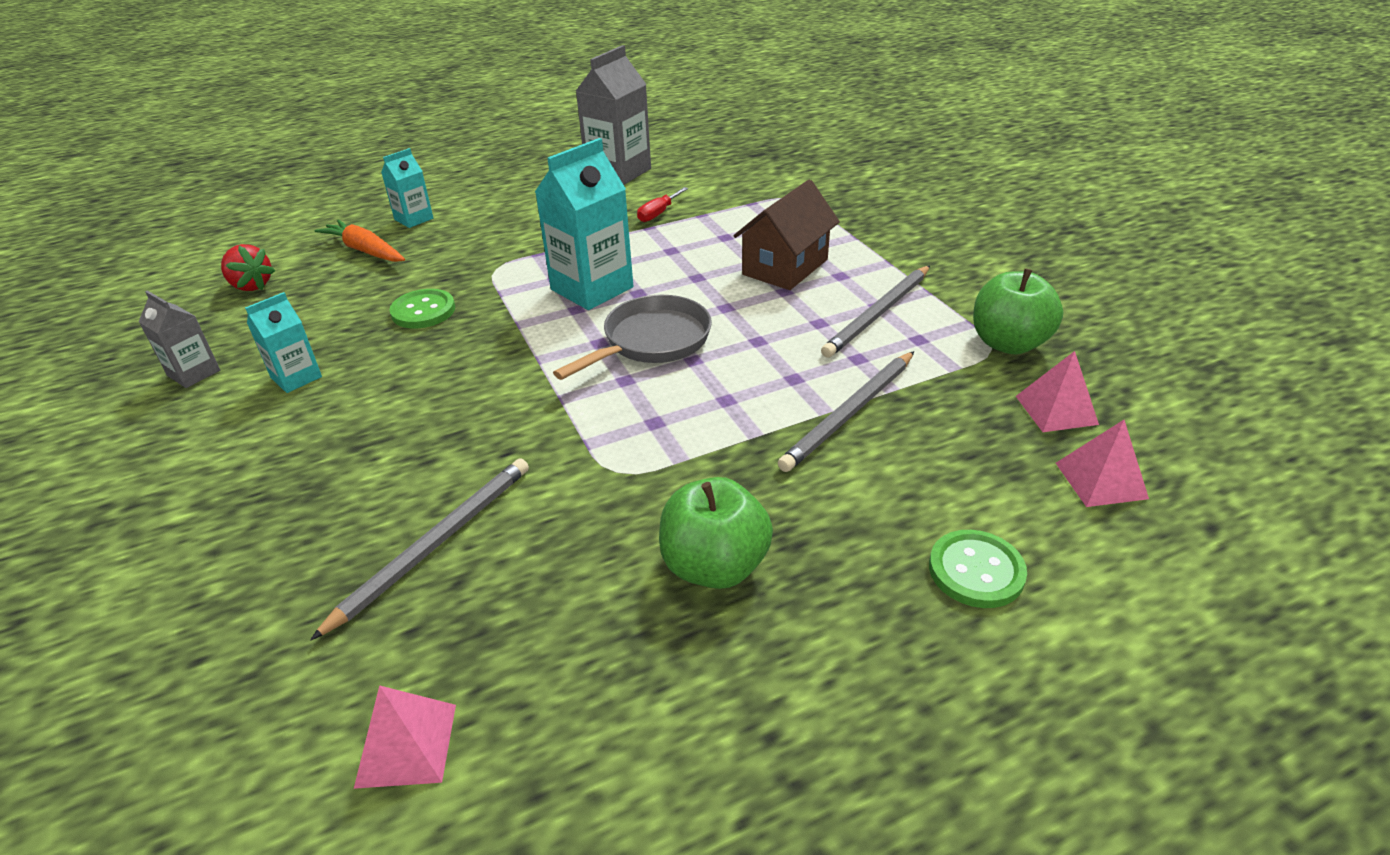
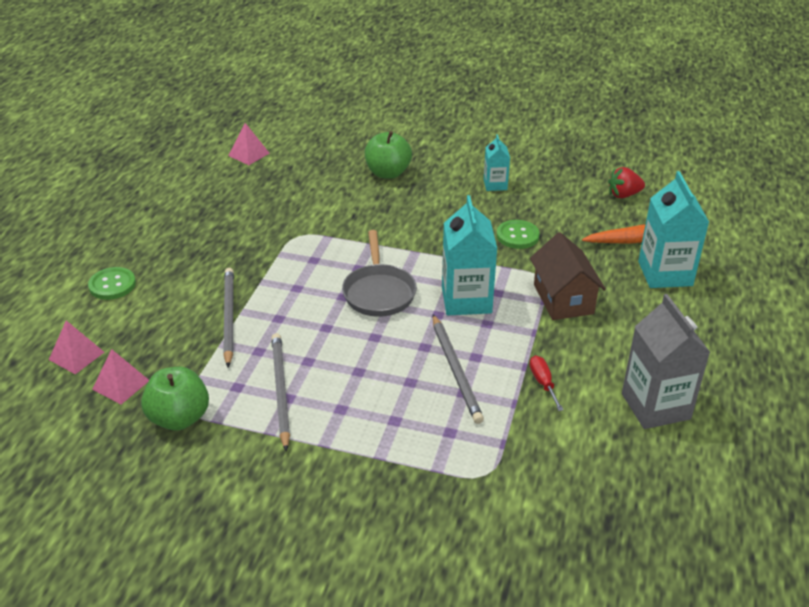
camera: 130 degrees right, 0 degrees up
(194, 373) = (537, 162): grey carton -> none
(414, 219) = (665, 274): turquoise carton -> turquoise carton, size x1.82
(435, 544) = (323, 183): grey pencil -> grey pencil (455, 370)
(714, 566) = (216, 231): green apple -> green apple (388, 173)
(785, 267) = (384, 391): brown house -> brown house (563, 299)

